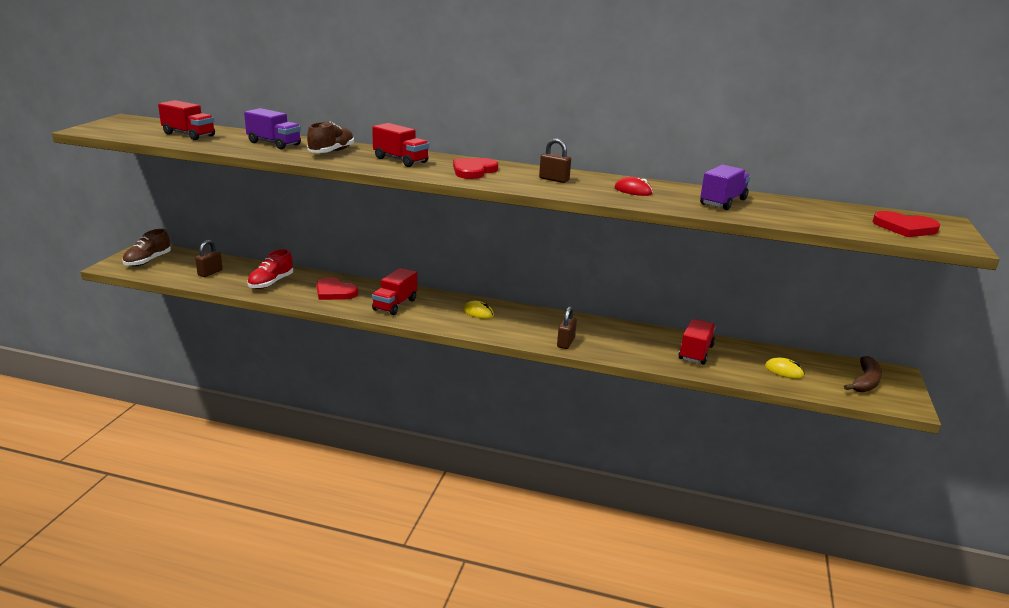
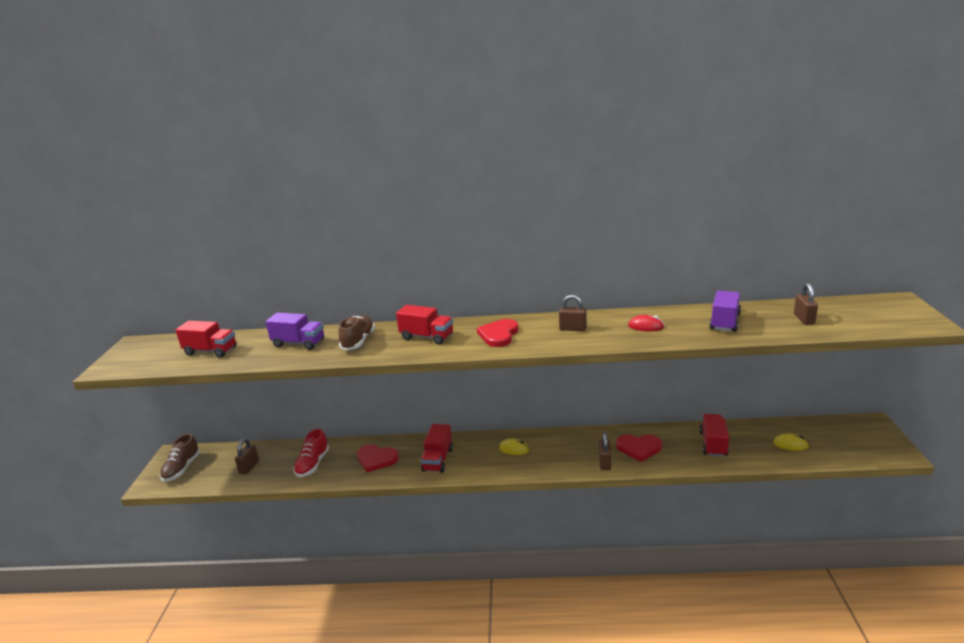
camera: 10 degrees left, 0 degrees up
(815, 215) = (804, 319): none -> brown padlock
(865, 382) = (855, 438): brown banana -> none
(905, 228) = (879, 316): red heart -> red heart (639, 448)

